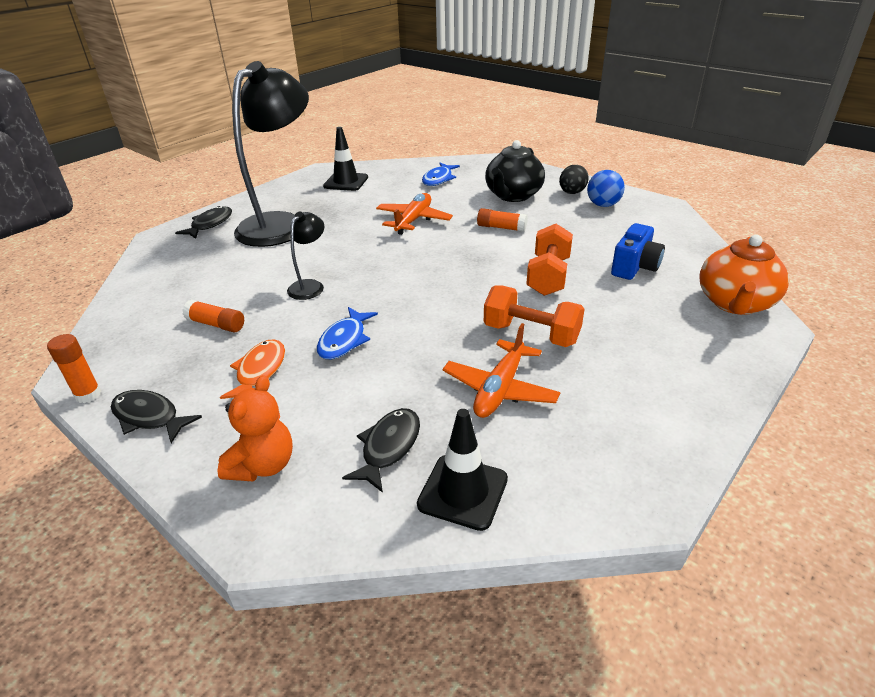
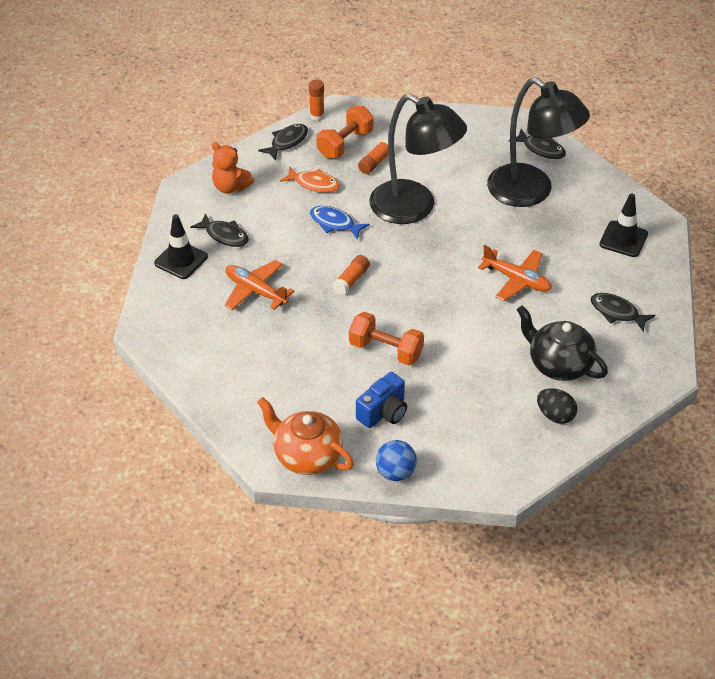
camera: 100 degrees right, 10 degrees up
(310, 286) = (414, 208): black lamp -> black lamp, size x2.26
(439, 179) = (617, 312): blue fish -> black fish
(501, 227) = (485, 339): orange glue stick -> orange glue stick (351, 280)
(531, 334) = (308, 320): orange dumbbell -> orange dumbbell (345, 144)
(603, 205) = (518, 432): blue ball -> blue ball (395, 472)
(634, 267) = (383, 412): blue camera -> blue camera turned 90 degrees counterclockwise

